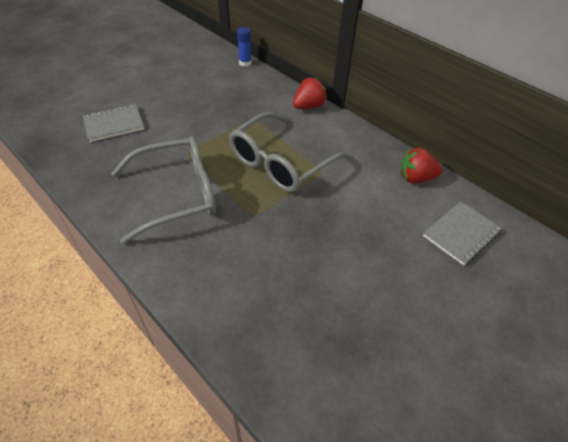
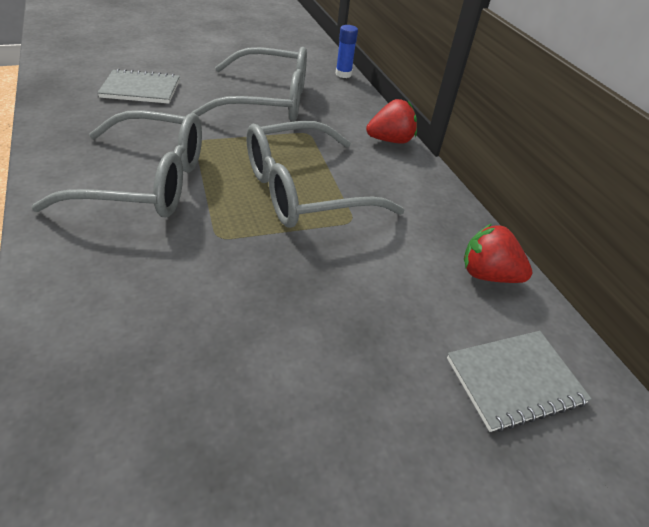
camera: 20 degrees right, 5 degrees down
(210, 103) = (268, 100): none -> grey glasses

